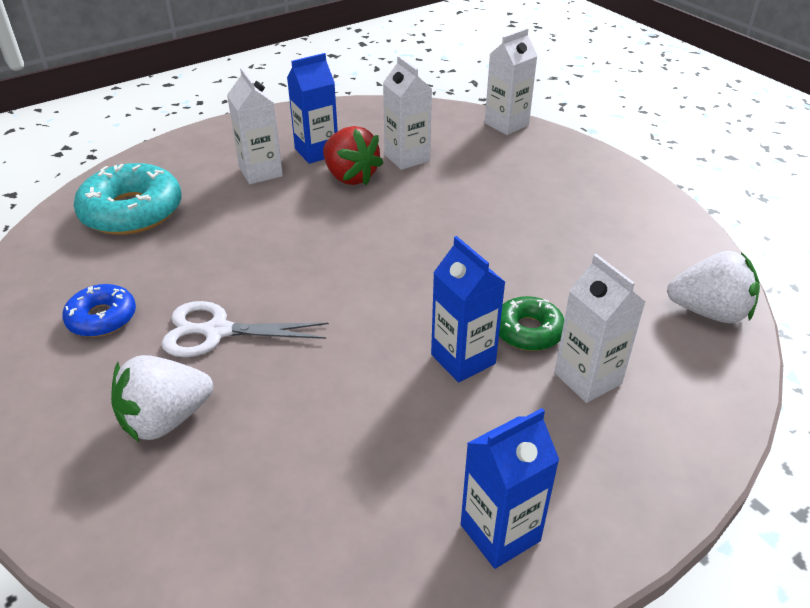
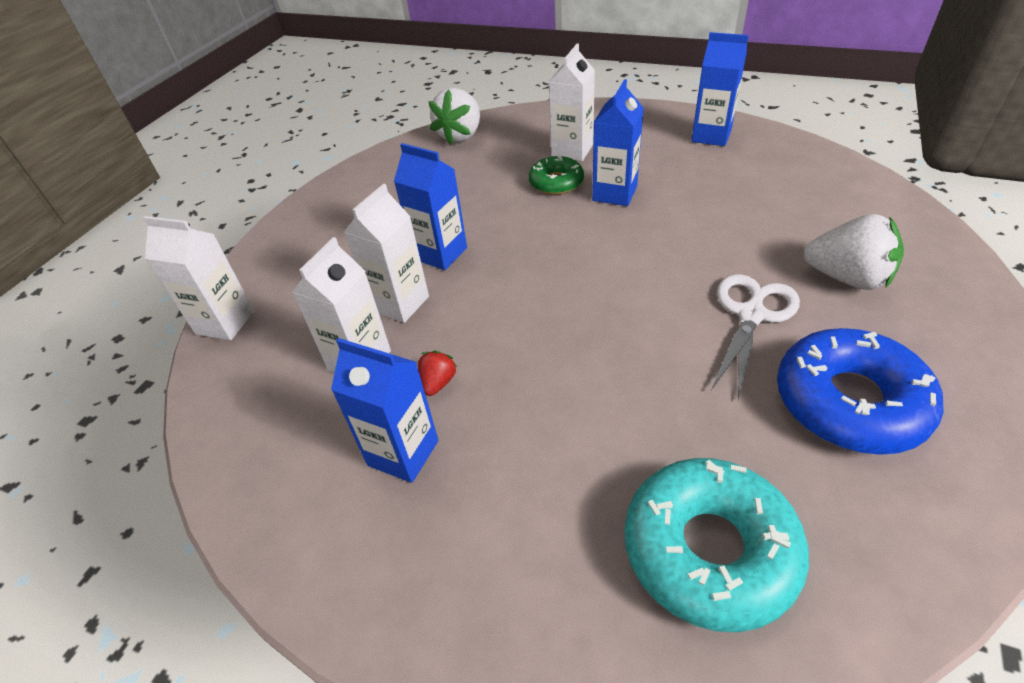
camera: 120 degrees left, 5 degrees up
(102, 318) = (849, 402): blue donut -> blue donut, size x1.75
(217, 331) = (751, 314): white scissors -> white scissors turned 120 degrees counterclockwise
(261, 172) = (497, 477): white carton -> white carton (400, 303)
(350, 177) = (438, 383): red strawberry -> red strawberry, size x0.49
(485, 221) = (440, 253): none -> blue carton
(709, 312) = (461, 135): white strawberry -> white strawberry turned 135 degrees counterclockwise

